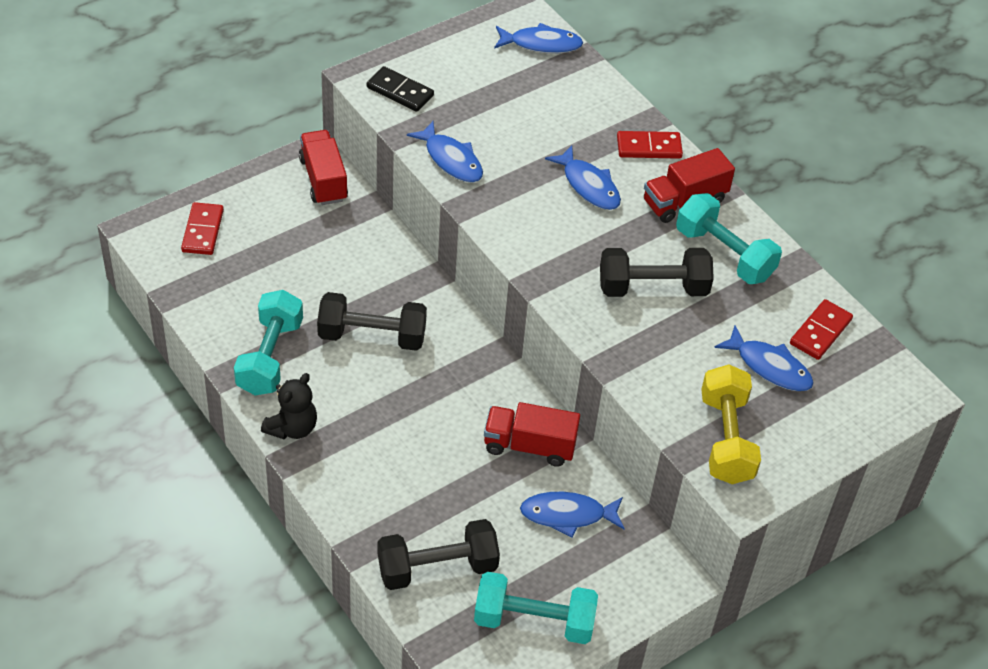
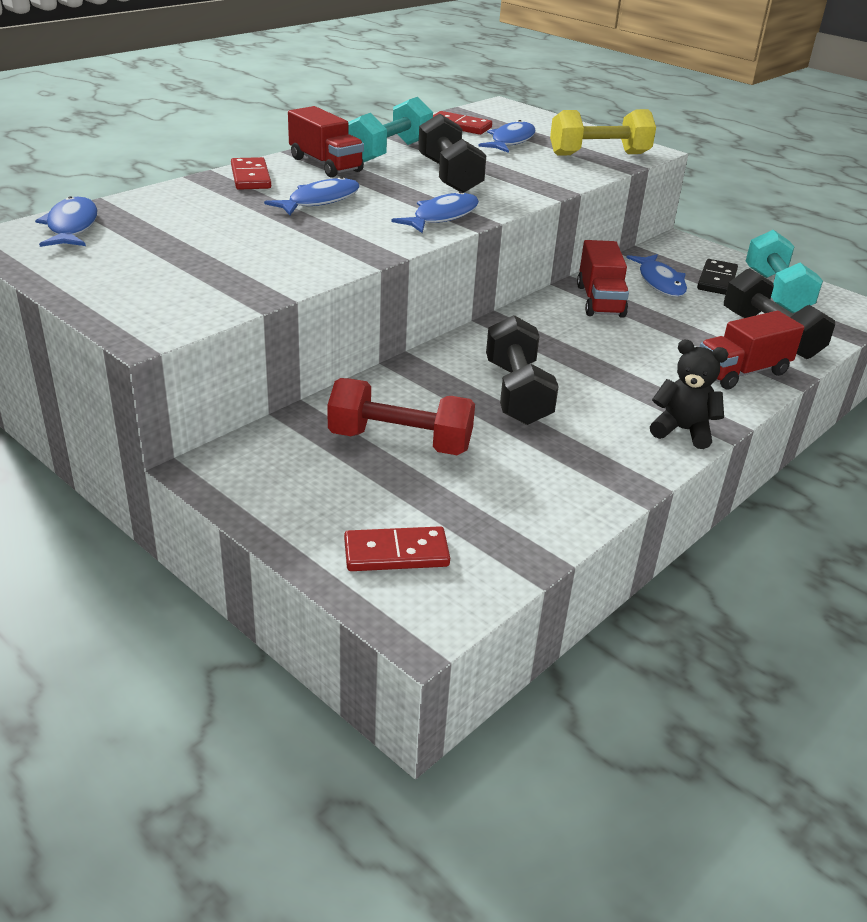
camera: 100 degrees left, 15 degrees down
(270, 357) = (592, 459): turquoise dumbbell -> none
(321, 253) = (400, 442): none -> red dumbbell
(323, 180) = (258, 456): red truck -> red truck (742, 372)
(400, 92) = (175, 304): black domino -> black domino (717, 280)
(451, 159) = (303, 266): blue fish -> blue fish (442, 216)

